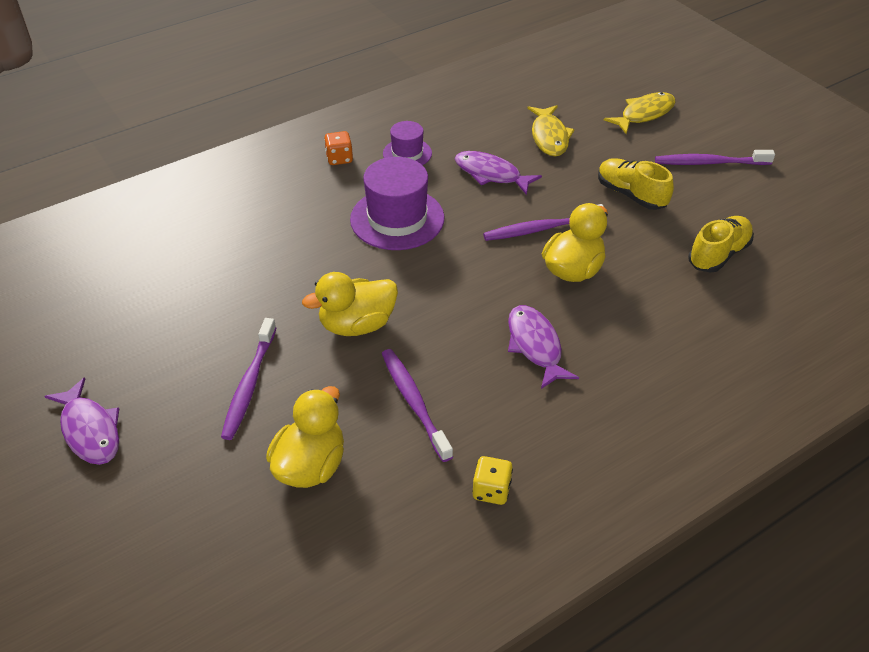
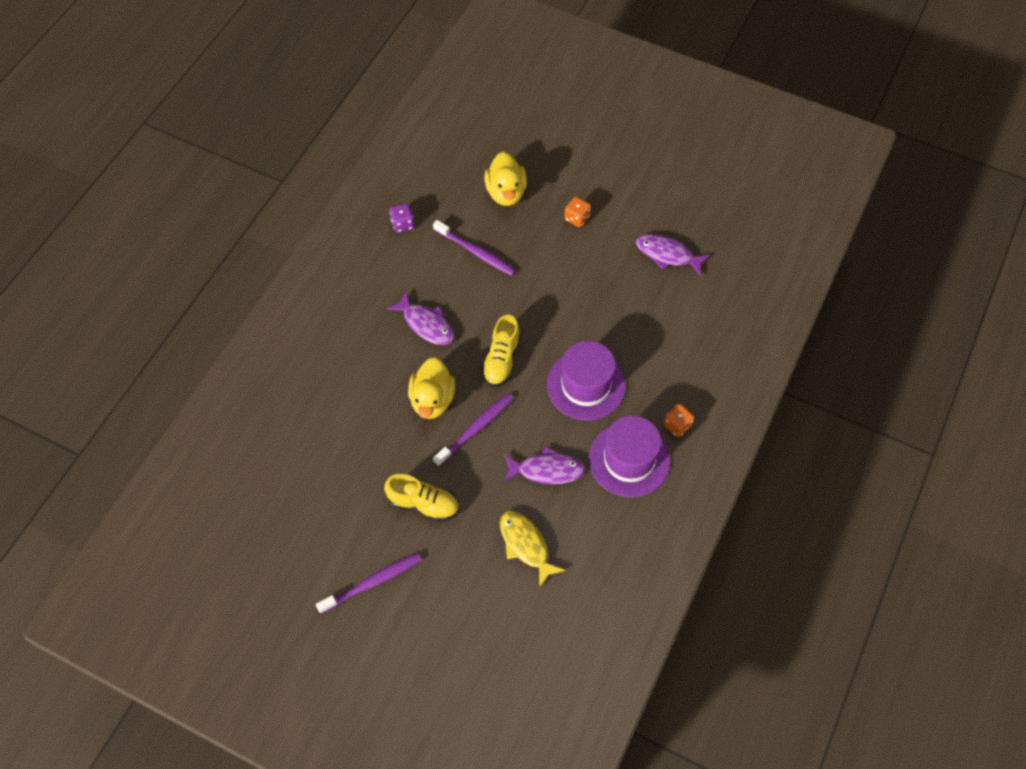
camera: 150 degrees right, 15 degrees up
(90, 430) = (636, 156): purple fish -> purple fish (667, 255)
(249, 385) = (577, 218): purple toothbrush -> orange dice
(357, 325) = (546, 285): yellow duck -> none
(407, 153) = (629, 459): purple hat -> purple hat, size x1.77
(491, 490) = (402, 224): yellow dice -> purple dice
(644, 114) = (457, 627): yellow fish -> none
(718, 254) = (332, 469): yellow shoe -> yellow shoe (501, 360)

